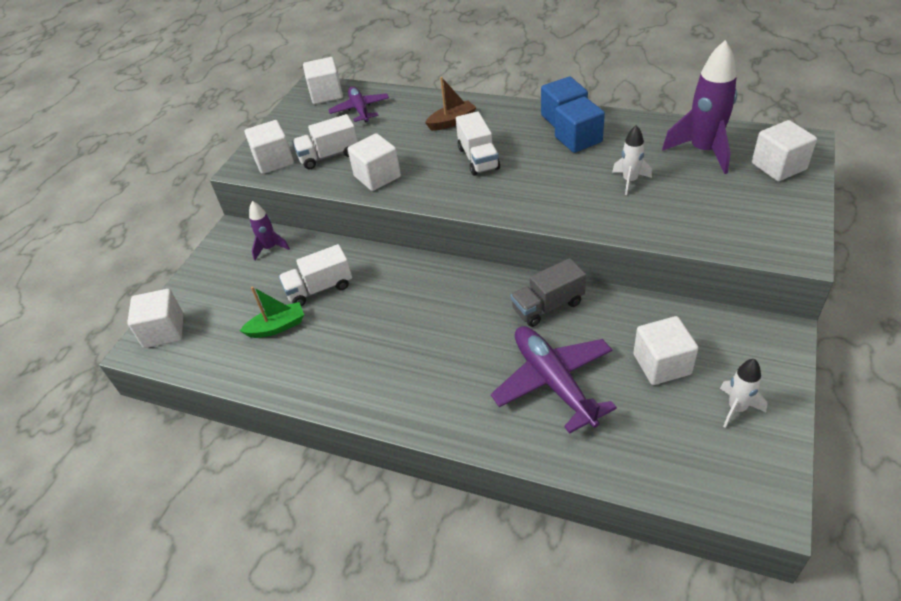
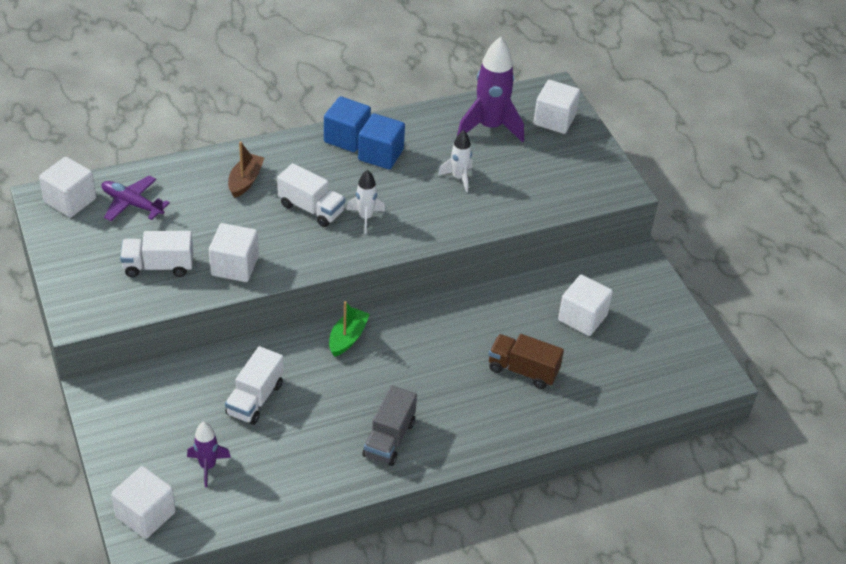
camera: 50 degrees left, 0 degrees up
(270, 248) = (159, 388): purple rocket -> purple rocket (207, 466)
(274, 161) = (104, 296): white cube -> none
(277, 327) = (255, 451): green boat -> green boat (347, 338)
(328, 156) = (158, 266): white truck -> white truck turned 60 degrees clockwise
(548, 306) = (464, 315): grey truck -> grey truck (389, 439)
(553, 382) = (523, 370): purple plane -> brown truck
(736, 408) = (652, 323): white rocket -> white rocket (365, 217)

